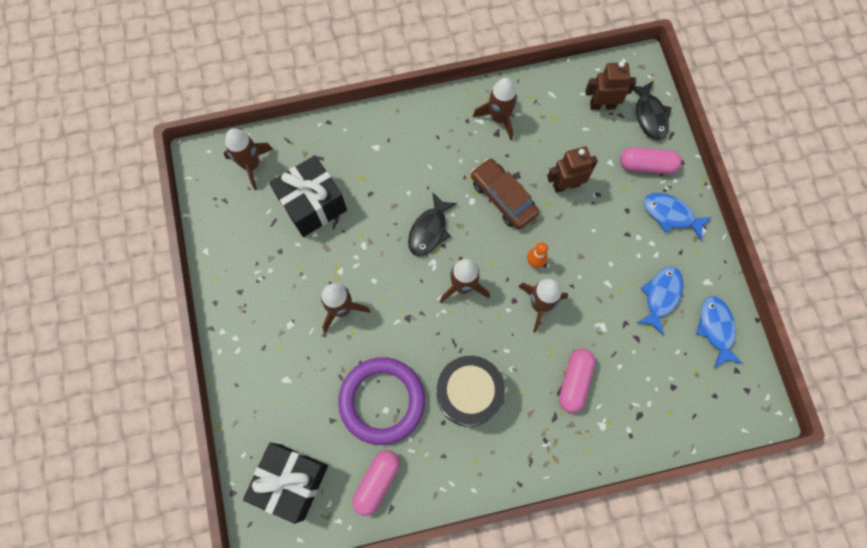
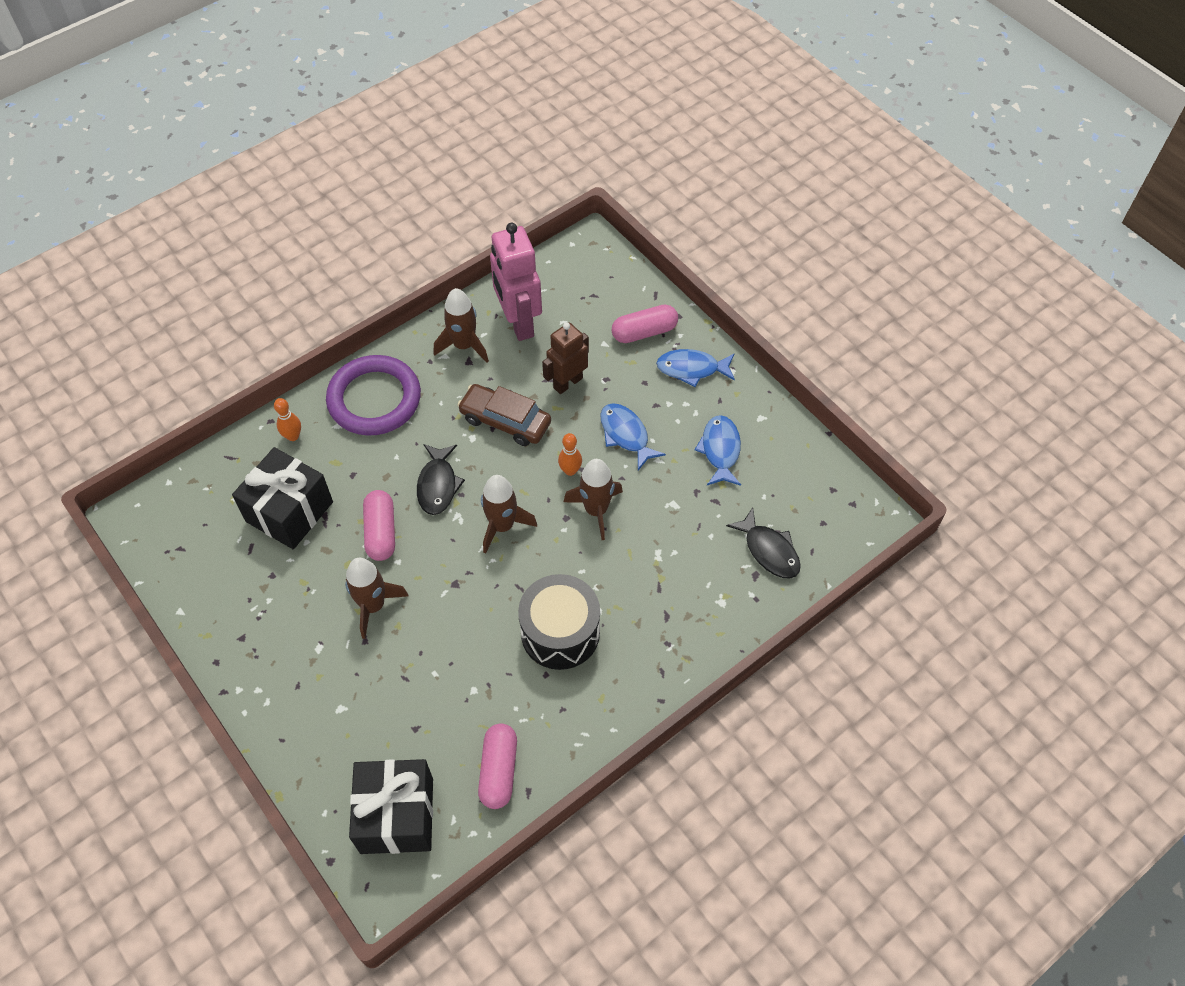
camera: 25 degrees left, 15 degrees down
(251, 165) = (197, 499): brown rocket -> none
(339, 142) = (293, 436): none -> orange bowling pin
(382, 401) = (465, 682): purple ring -> purple ring (374, 399)
(550, 115) = (518, 323): none -> pink robot
(574, 382) = (670, 571): pink capsule -> pink capsule (381, 532)
(602, 105) = (569, 293): brown robot -> none
(650, 115) = (624, 284): black fish -> black fish (769, 550)
(716, 329) = (792, 458): blue fish -> blue fish (626, 435)

